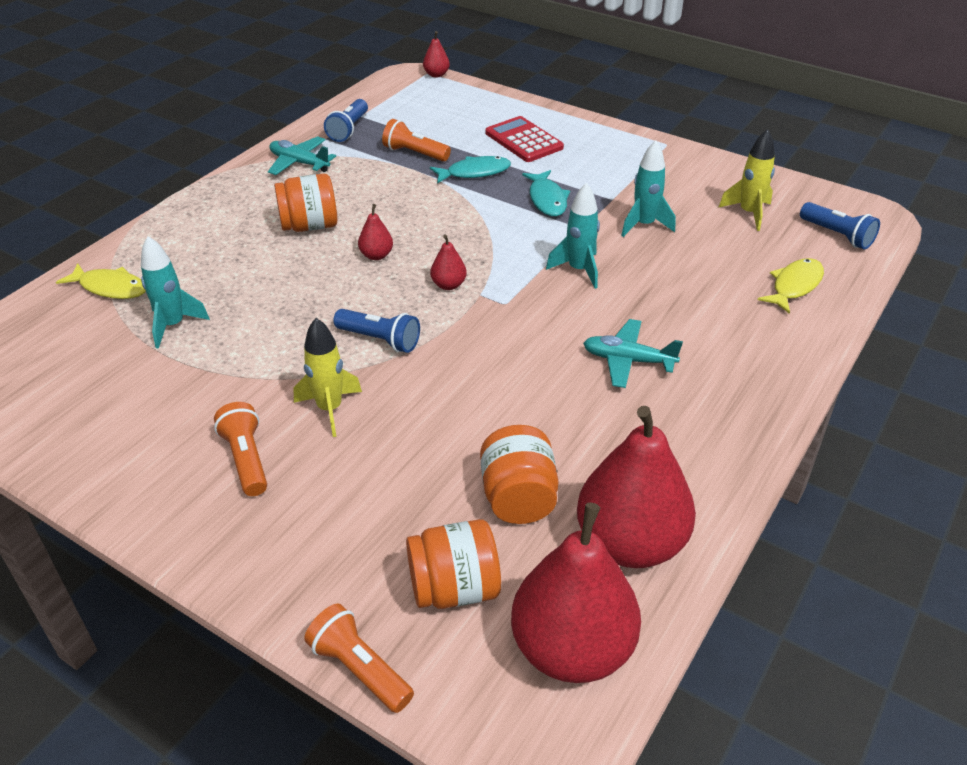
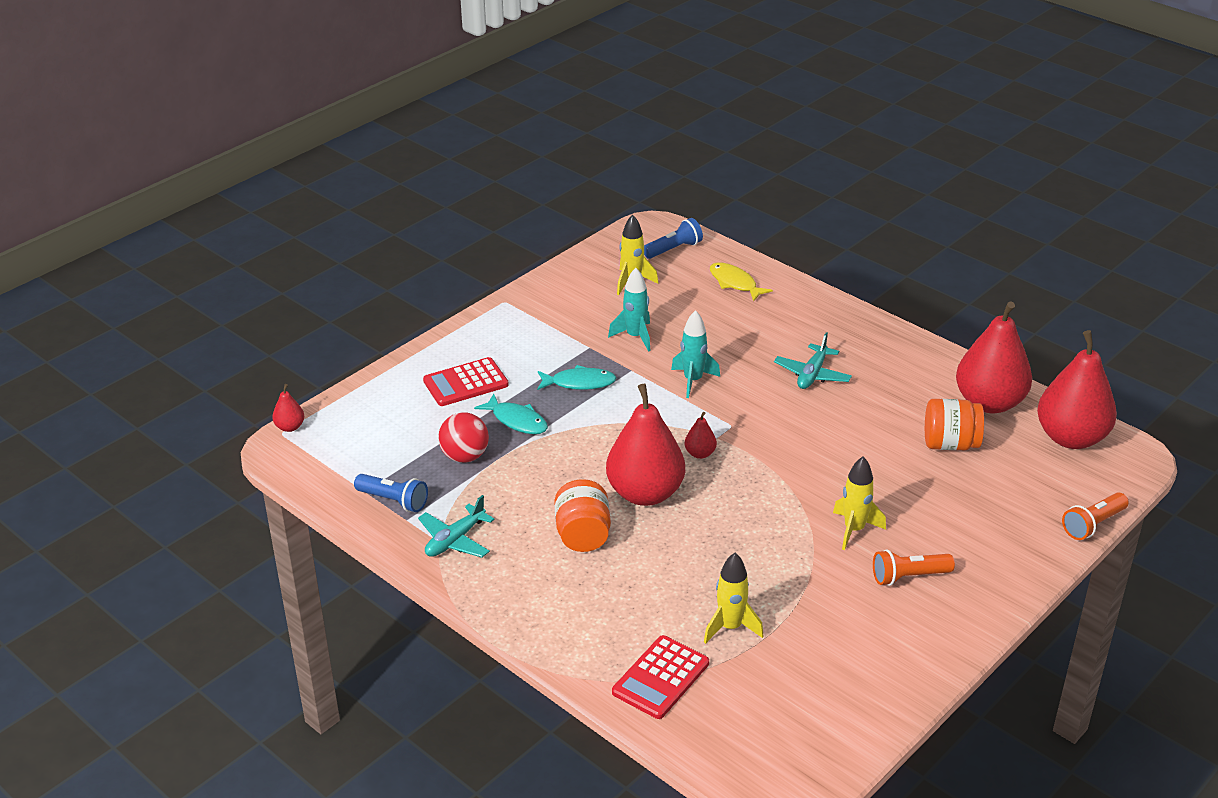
camera: 80 degrees left, 5 degrees down
(110, 288) = (660, 678): yellow fish -> red calculator
(173, 325) = (730, 627): turquoise rocket -> yellow rocket
(376, 255) = (645, 493): red pear -> red pear, size x2.38
(380, 340) = (770, 498): blue flashlight -> none
(415, 153) = (465, 456): orange flashlight -> red ball
(454, 588) = (1028, 480): orange jar -> none
(474, 172) = (517, 421): turquoise fish -> turquoise fish turned 135 degrees clockwise

